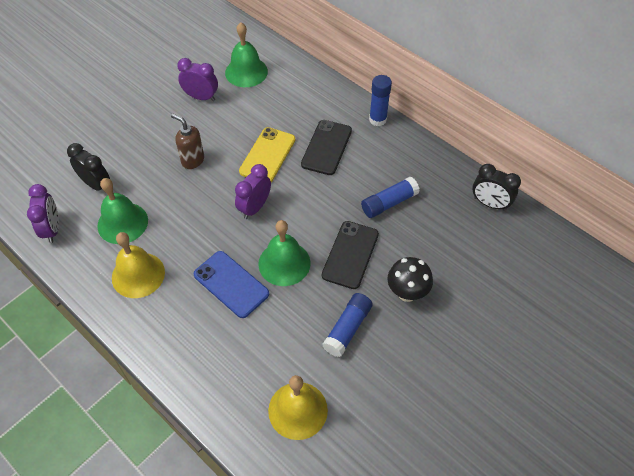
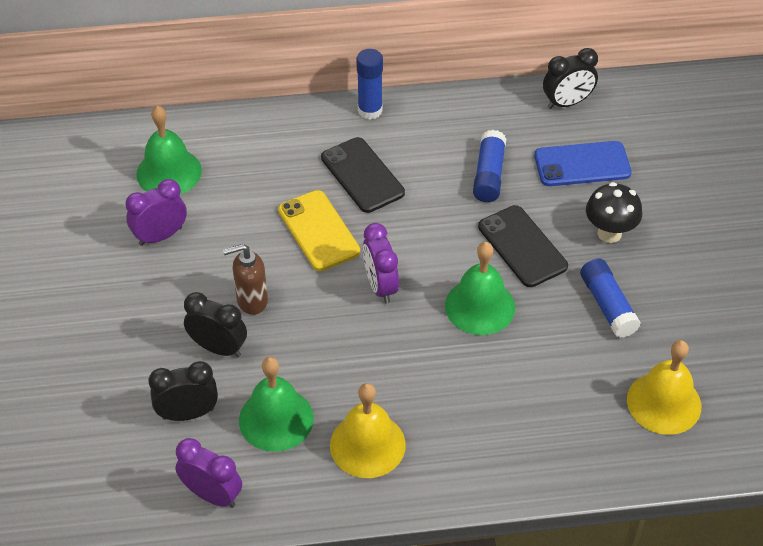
camera: 50 degrees left, 5 degrees down
(149, 168) = (218, 348): none -> black clock
(231, 284) = (462, 367): blue phone -> blue phone (582, 164)

